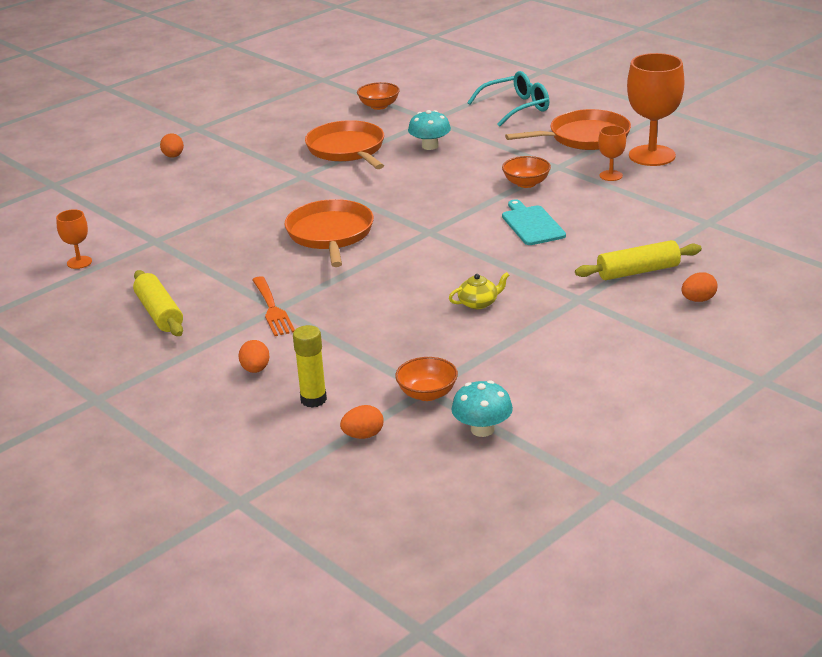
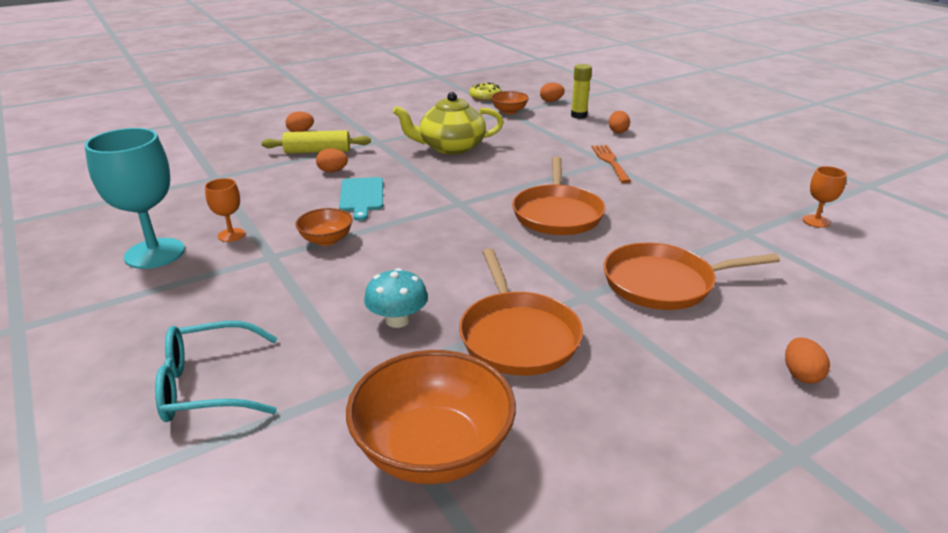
camera: 170 degrees left, 0 degrees up
(159, 313) = (705, 170): yellow rolling pin -> none
(379, 106) = (433, 450): orange bowl -> orange bowl, size x1.90
(479, 303) = (450, 147): yellow teapot -> yellow teapot, size x2.17
(482, 429) = (485, 97): turquoise mushroom -> yellow donut
(585, 137) = (188, 297): orange pan -> orange pan (663, 283)
(591, 248) = (333, 171): none -> orange egg
(652, 156) = (155, 253): orange goblet -> turquoise goblet

